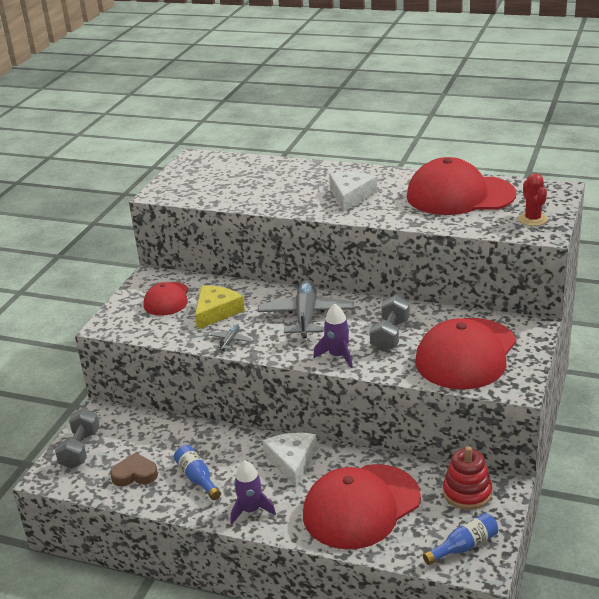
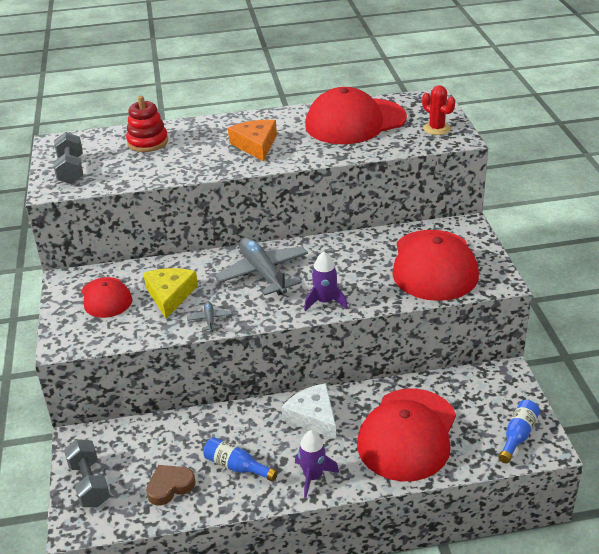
camera: 30 degrees left, 5 degrees up
(350, 196) = (256, 145): white cheese -> orange cheese
(390, 335) = (355, 268): grey dumbbell -> grey dumbbell (71, 170)
(467, 493) = (483, 389): red stacking toy -> red stacking toy (147, 142)

